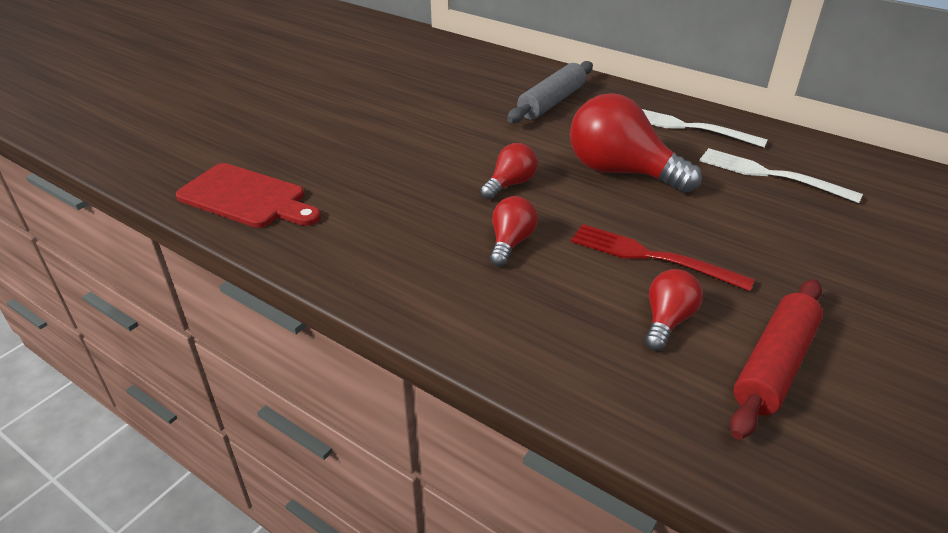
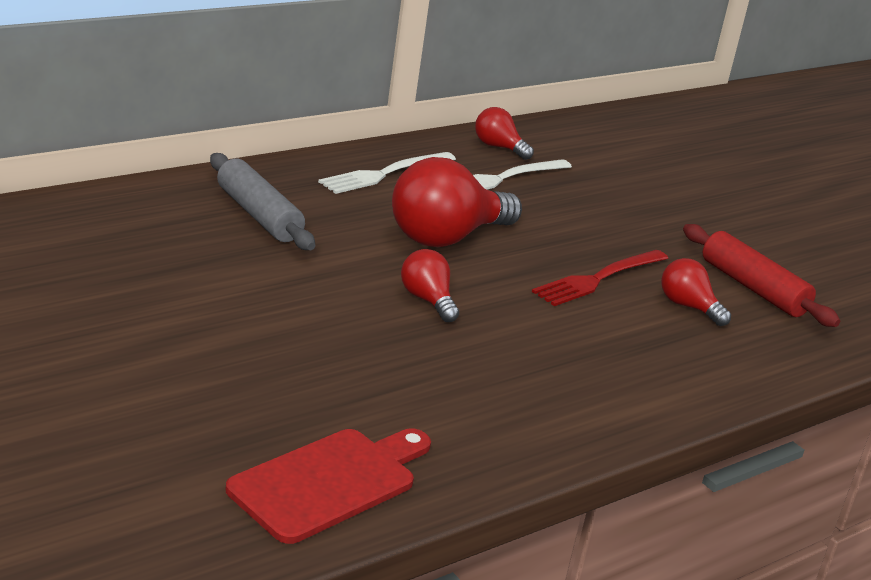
camera: 75 degrees left, 10 degrees down
(510, 242) = (538, 336): red light bulb -> red light bulb (498, 147)

